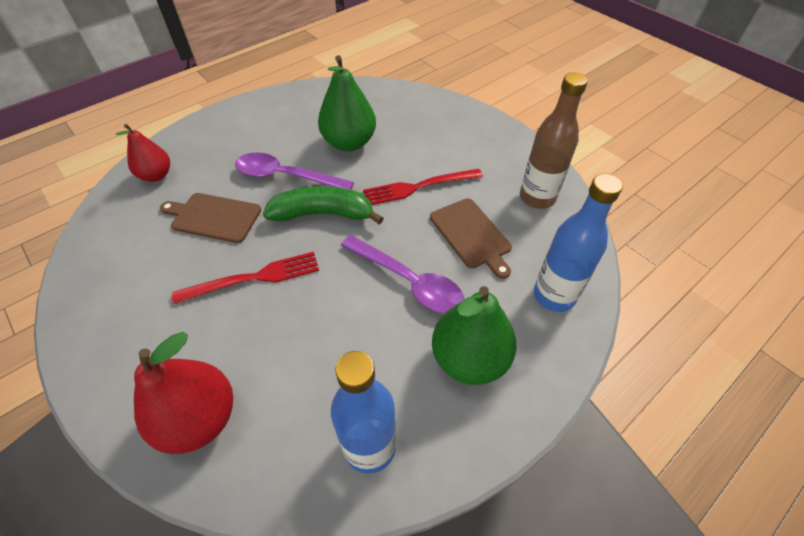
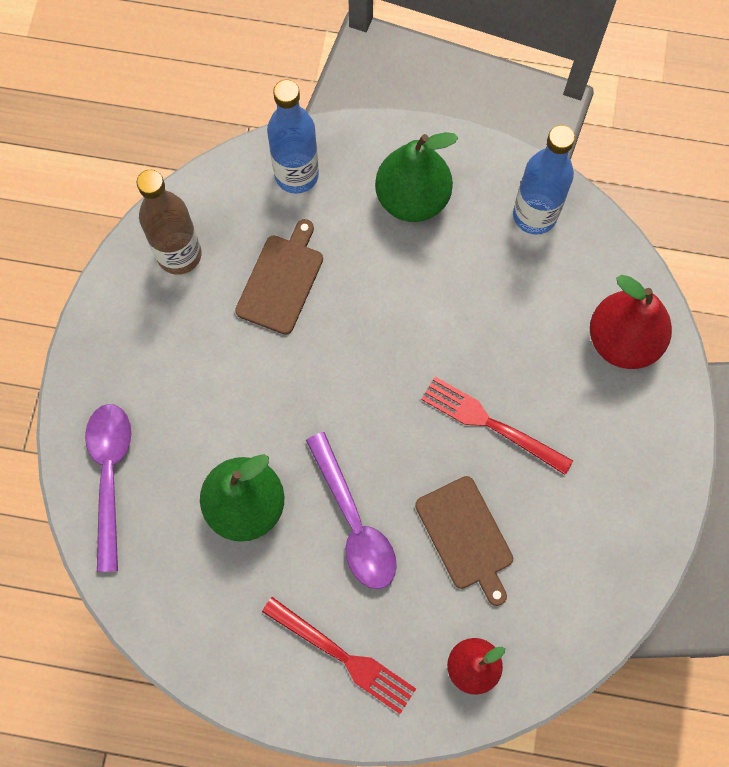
camera: 130 degrees left, 20 degrees up
(323, 214) = (370, 434): green banana -> none
(409, 281) = (380, 294): purple spoon -> purple spoon (110, 476)
(418, 187) = (256, 375): red fork -> red fork (343, 657)

